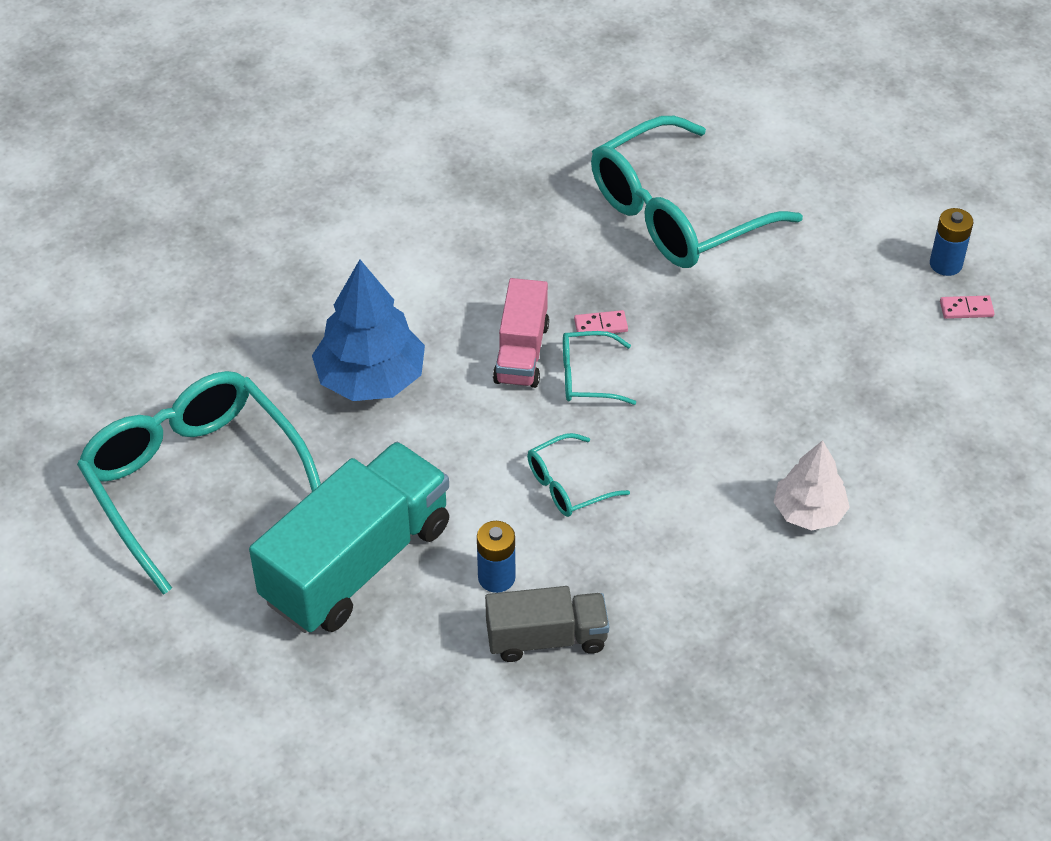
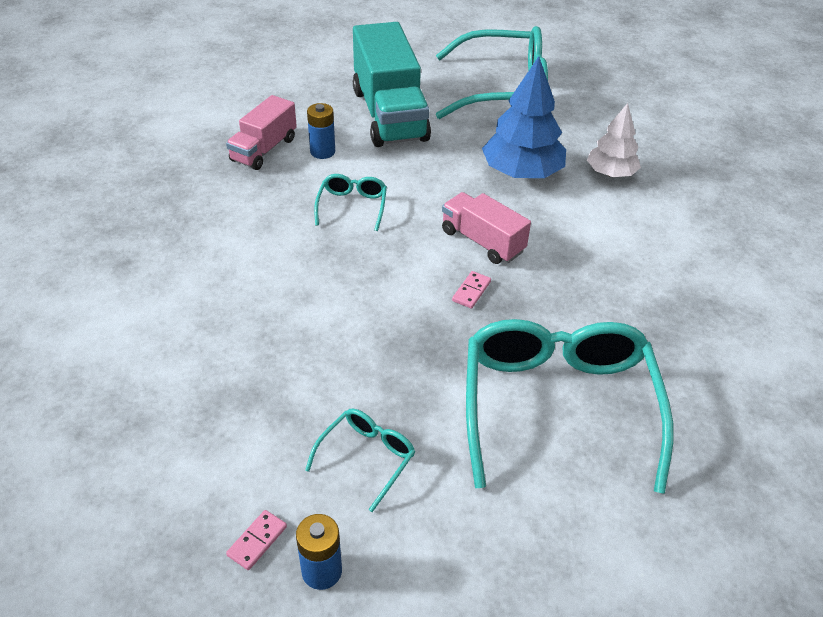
camera: 125 degrees right, 5 degrees down
(546, 638) = (264, 149): grey truck -> pink truck
(587, 377) = (430, 259): turquoise glasses -> turquoise glasses (367, 457)
(809, 512) = (203, 296): white tree -> white tree (611, 173)

